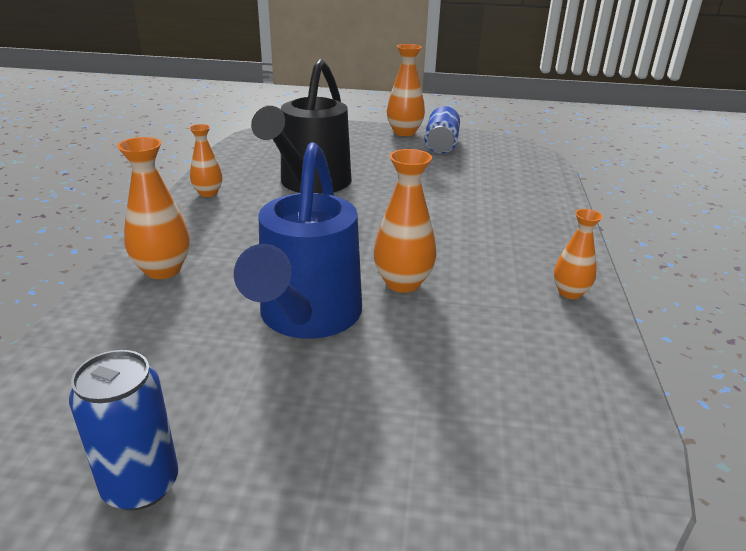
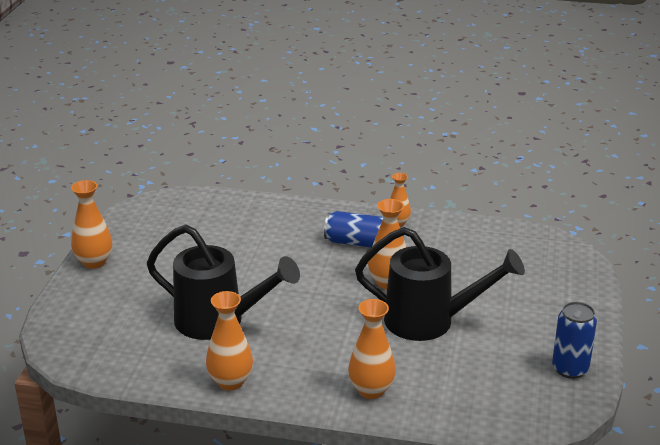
camera: 85 degrees left, 0 degrees up
(208, 193) = (230, 382): orange vase -> orange vase, size x1.55
(307, 317) = (429, 321): blue watering can -> black watering can
(441, 144) = (134, 243): blue can -> blue can (357, 242)

